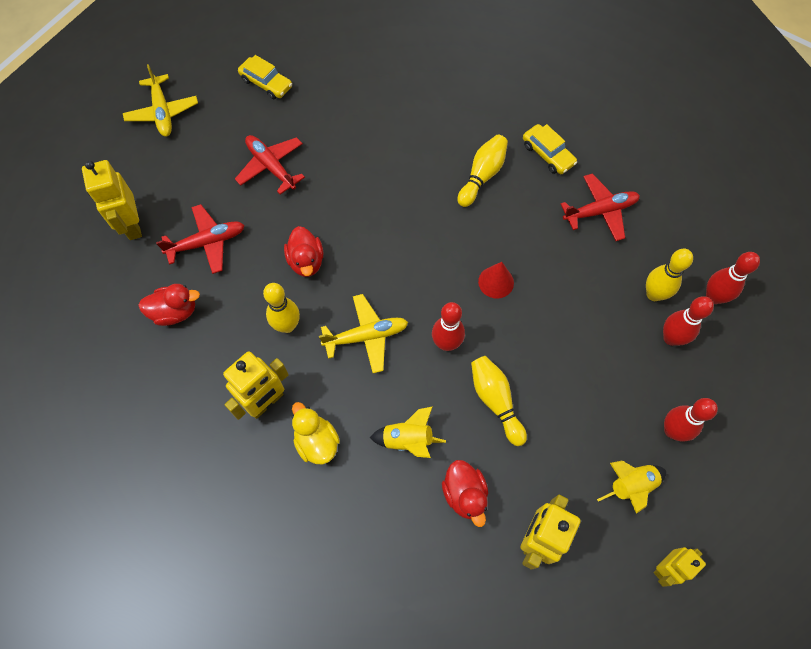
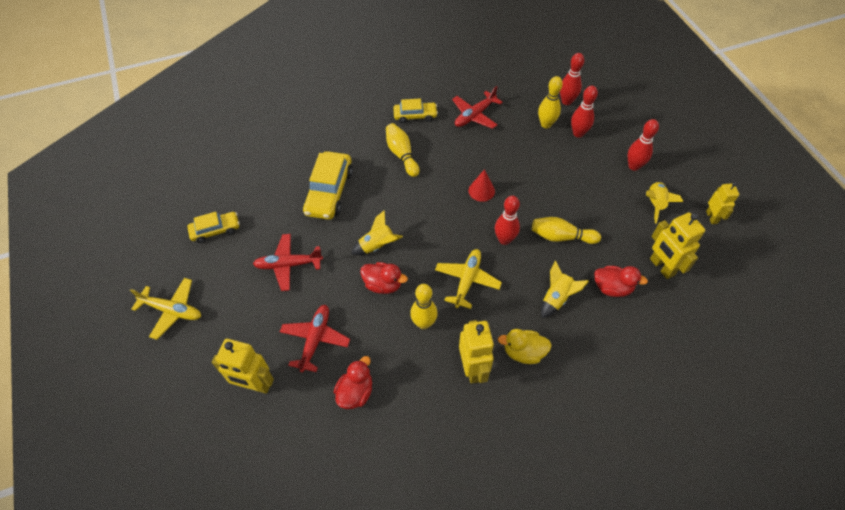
camera: 55 degrees left, 10 degrees down
(348, 227) = (377, 246): none -> yellow rocket
(381, 143) = (329, 192): none -> yellow car
(600, 211) = (474, 115): red plane -> red plane turned 150 degrees counterclockwise

